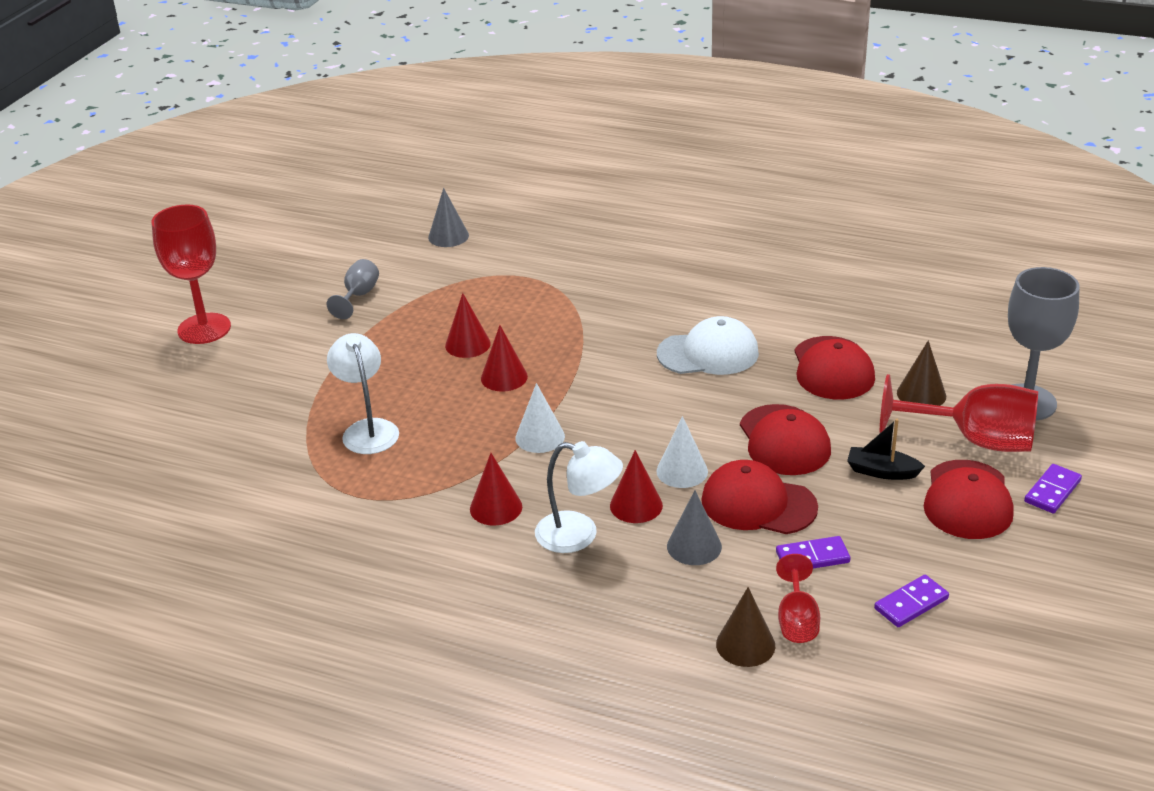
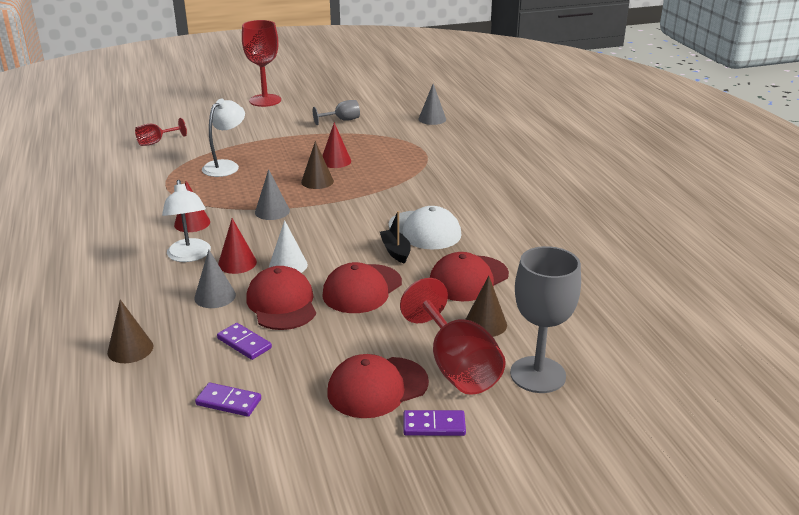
camera: 50 degrees right, 5 degrees down
(504, 377) = (317, 181): red cone -> brown cone
(540, 437) = (272, 211): white cone -> grey cone
(797, 620) = (171, 360): red goblet -> red goblet (156, 142)
(881, 471) = (370, 338): black boat -> black boat (395, 251)

